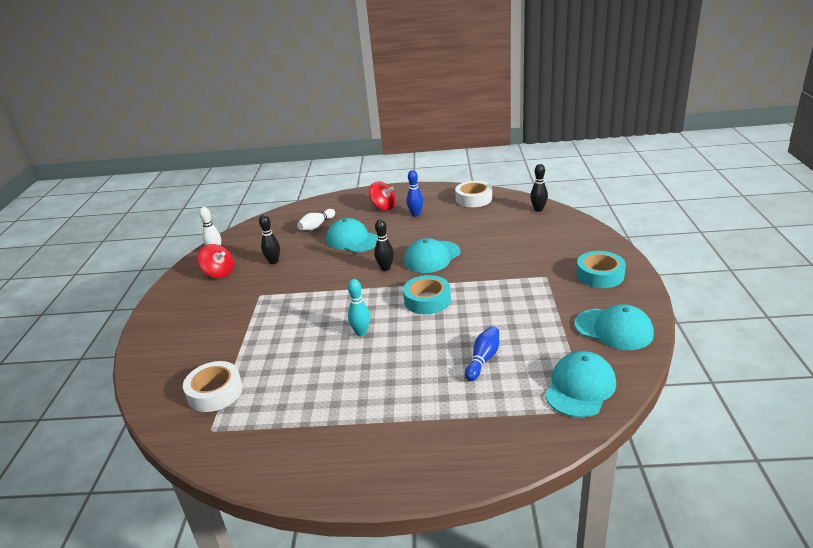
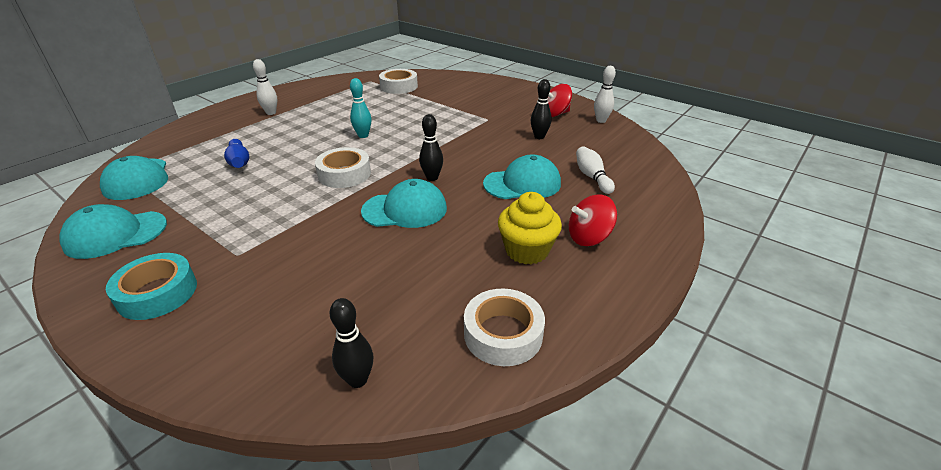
camera: 125 degrees right, 5 degrees up
(383, 429) = (271, 113): none -> white bowling pin
(416, 214) = (527, 250): blue bowling pin -> yellow cupcake
(427, 300) = (344, 174): turquoise tape -> white tape
(432, 257) = (405, 210): turquoise cap -> turquoise cap turned 90 degrees clockwise

